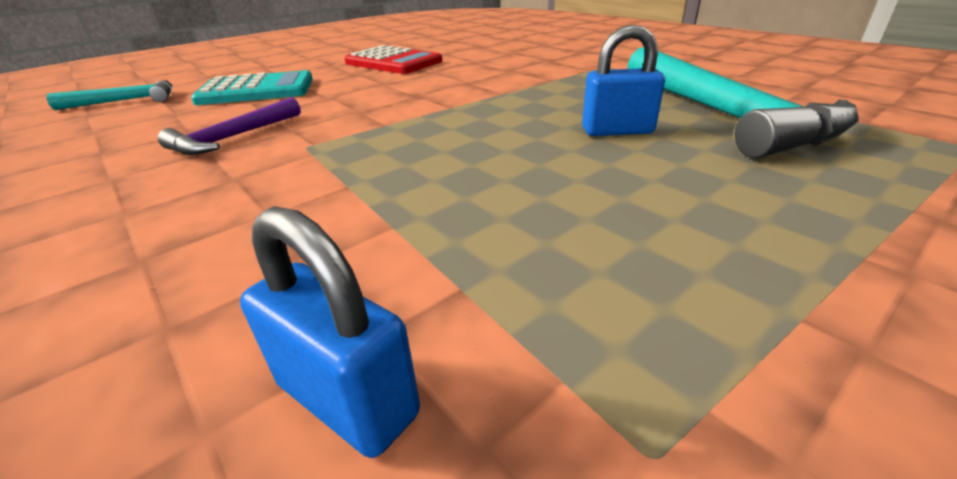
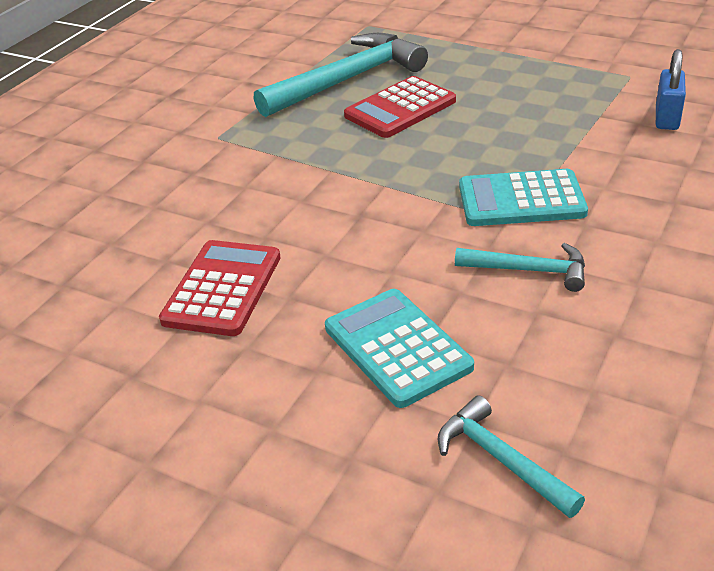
camera: 110 degrees left, 5 degrees up
(234, 137) = (529, 270): purple hammer -> turquoise hammer
(332, 156) = (521, 200): none -> turquoise calculator
(617, 131) = (400, 108): blue padlock -> red calculator

